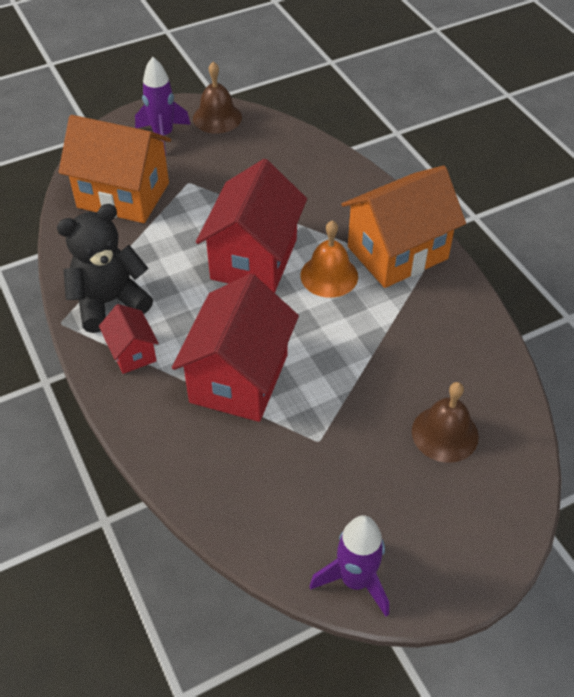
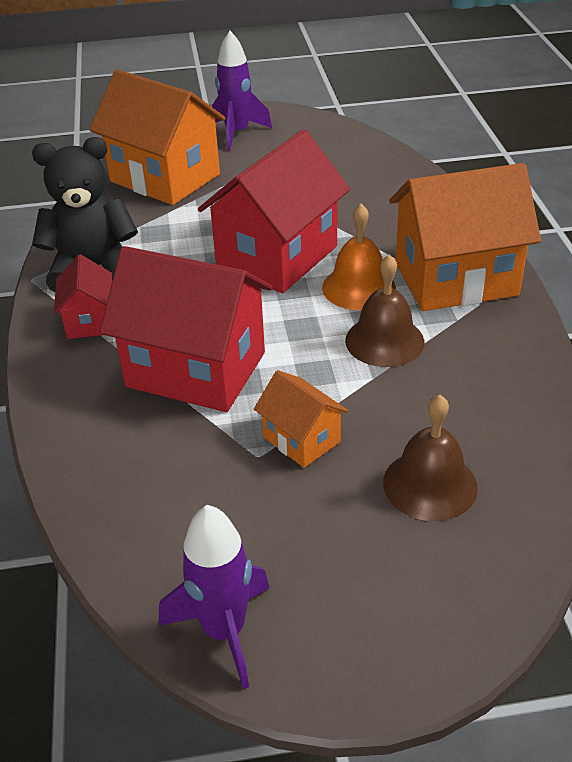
camera: 20 degrees right, 10 degrees down
(217, 117) = (304, 126): brown bell -> brown bell (384, 341)
(239, 378) = (196, 369): red house -> red house turned 75 degrees clockwise
(343, 420) = (301, 439): none -> orange house

